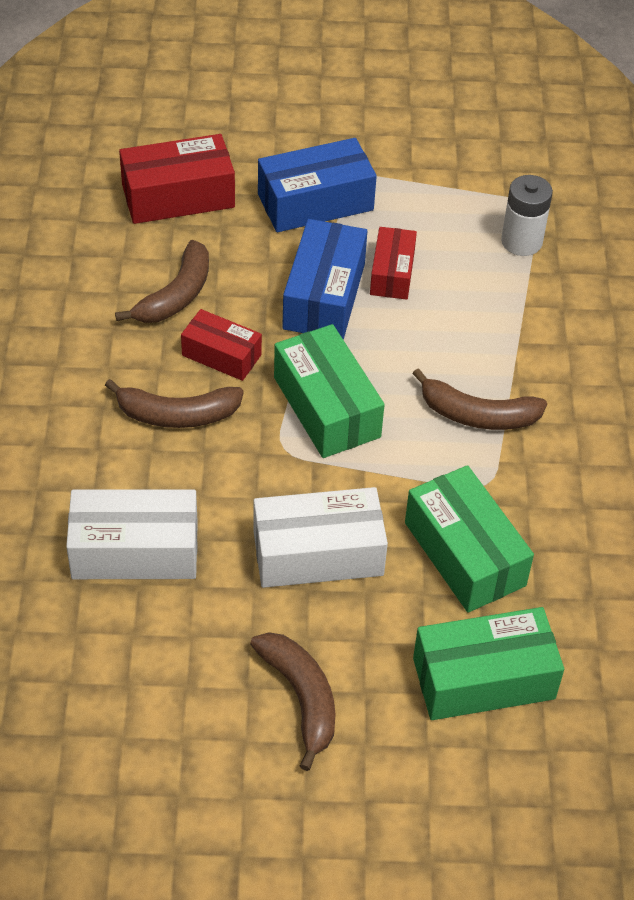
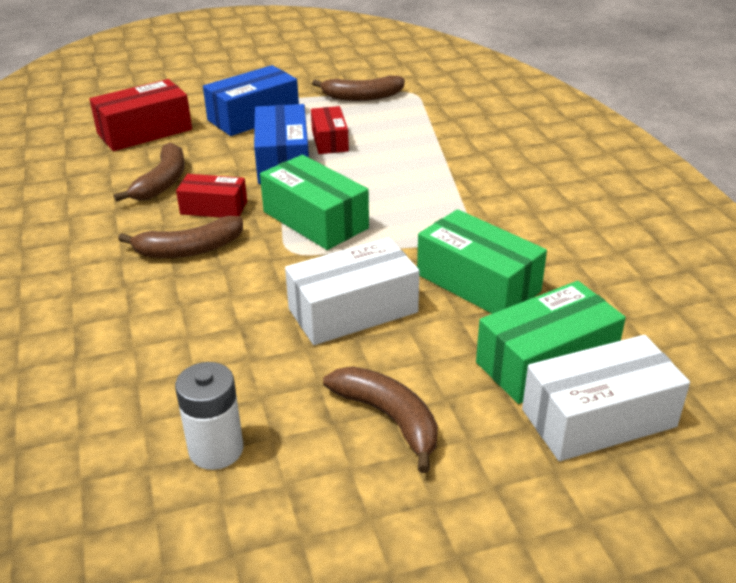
camera: 15 degrees left, 15 degrees down
(135, 551) = (183, 347): white box -> white box (598, 418)
(477, 415) = (438, 200): brown banana -> brown banana (362, 97)
(521, 241) = (415, 109): white battery -> white battery (216, 449)

